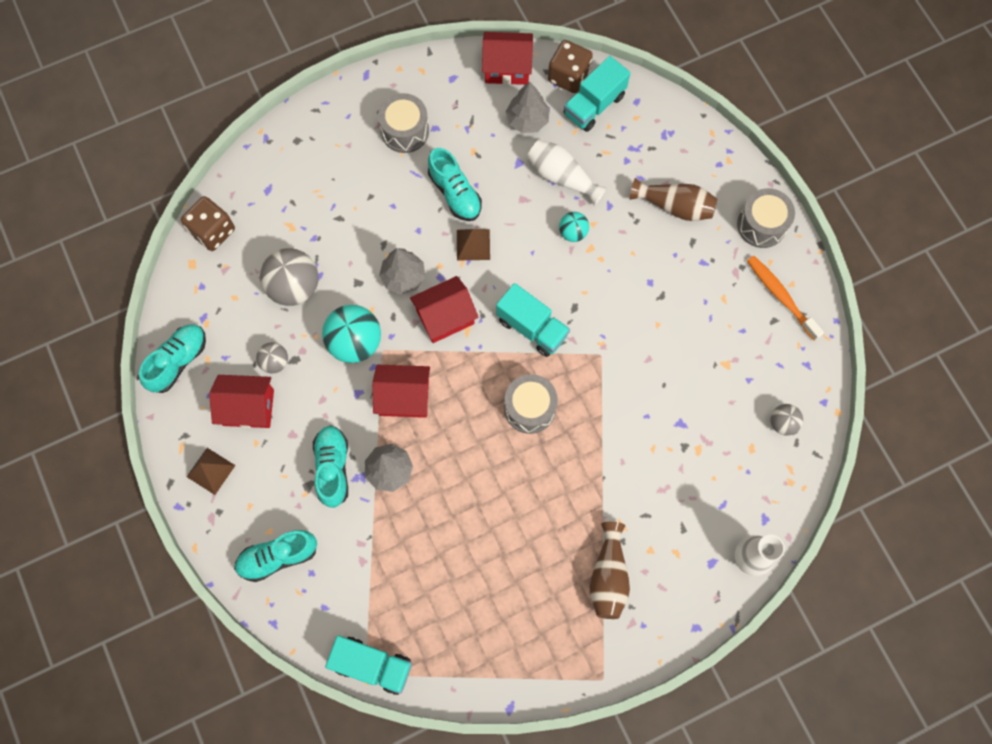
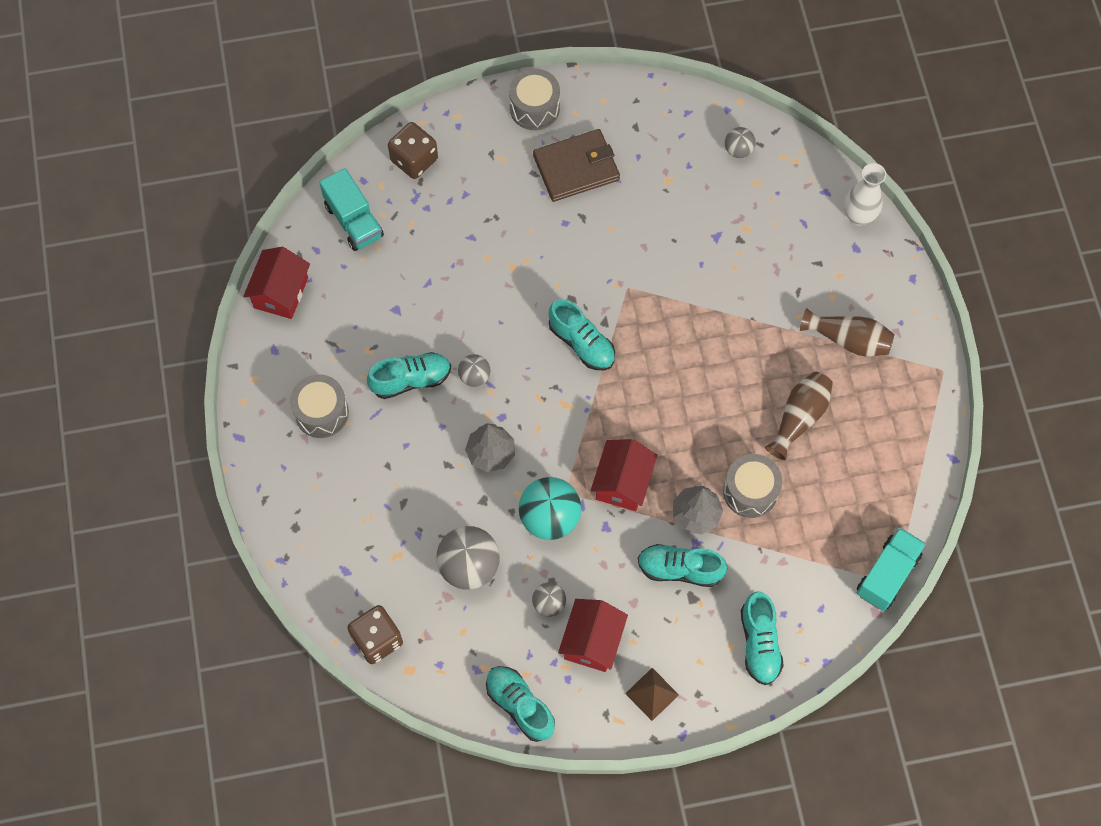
camera: 75 degrees left, 5 degrees down
(445, 317) = (547, 422): red house -> none
(473, 244) = (474, 376): brown pyramid -> grey ball
(527, 120) = (349, 289): grey tree -> none
(530, 408) = (665, 367): grey drum -> grey drum (750, 491)
(532, 327) = (581, 343): turquoise truck -> turquoise shoe
(562, 177) = (425, 272): white vase -> none
(568, 76) = (312, 236): brown dice -> brown dice (414, 160)
(573, 232) = (490, 278): turquoise ball -> none
(674, 206) = (491, 178): brown vase -> brown vase (799, 418)
(711, 278) = (576, 168): none -> brown wallet
(780, 296) = (613, 114): orange toothbrush -> none

